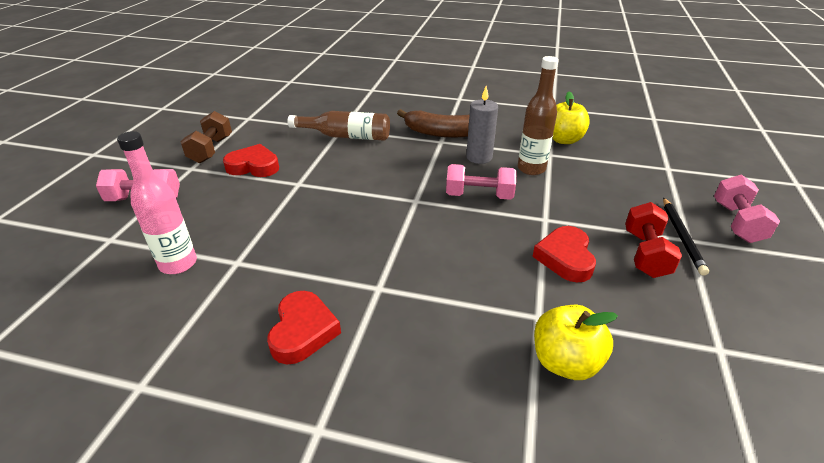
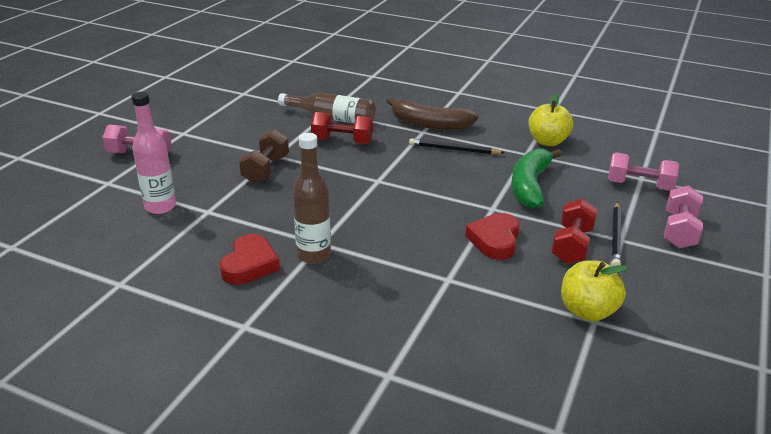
camera: 10 degrees right, 5 degrees down
(211, 150) = (203, 119): brown dumbbell -> brown dumbbell (265, 170)
(253, 166) = (239, 137): red heart -> none
(364, 160) = (342, 141): none -> red dumbbell
(479, 157) = (454, 149): grey candle -> black pencil
(479, 196) = (439, 182): pink dumbbell -> pink dumbbell (639, 185)
(531, 169) = (501, 165): brown bottle -> brown bottle (314, 255)
(565, 362) = (455, 311): yellow apple -> yellow apple (587, 311)
(570, 189) = (530, 186): none -> green banana

